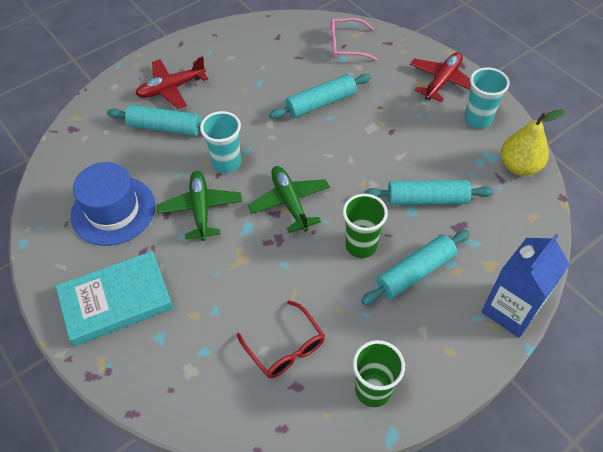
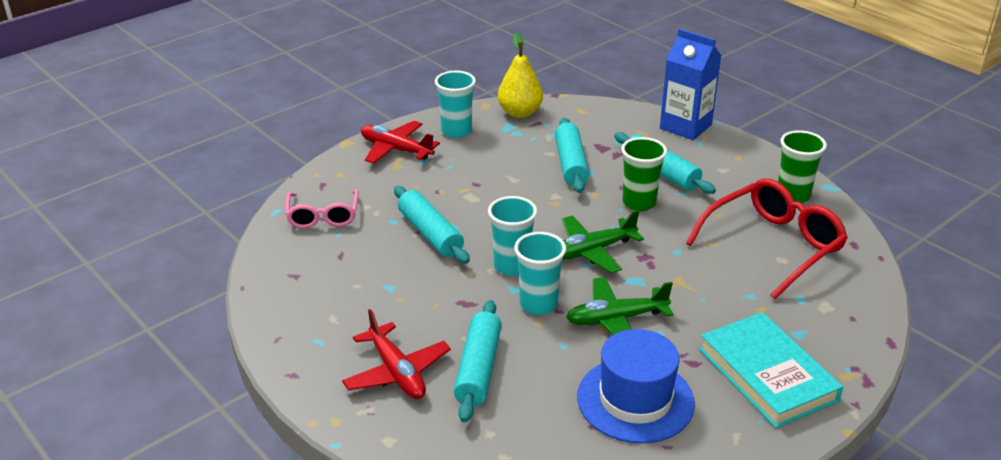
camera: 95 degrees left, 20 degrees down
(275, 150) = (512, 266): none -> turquoise cup
(285, 347) = (773, 246): red glasses -> red glasses, size x1.68

